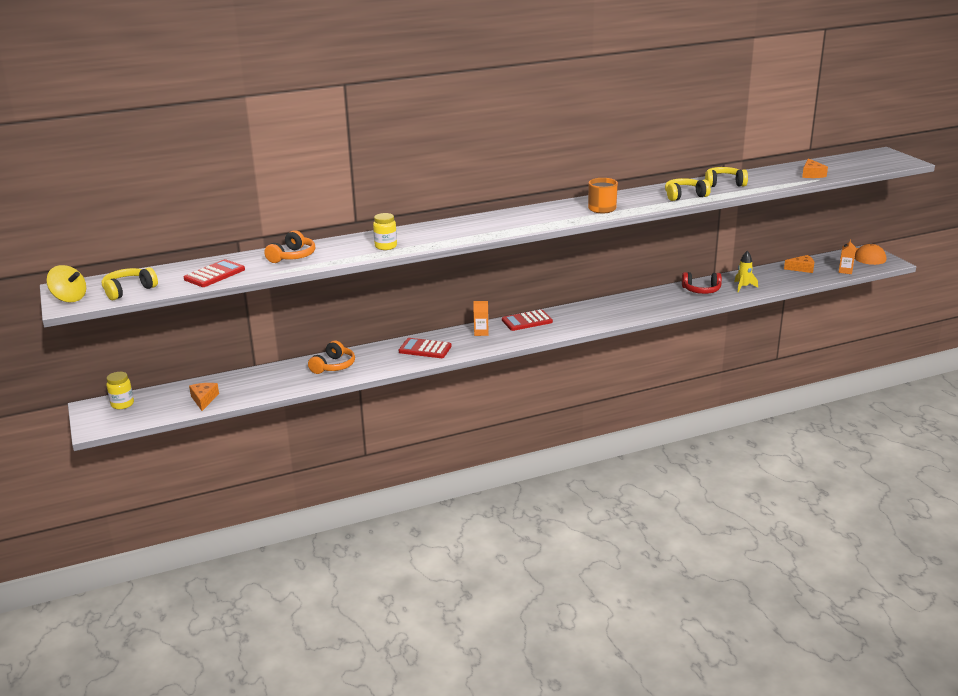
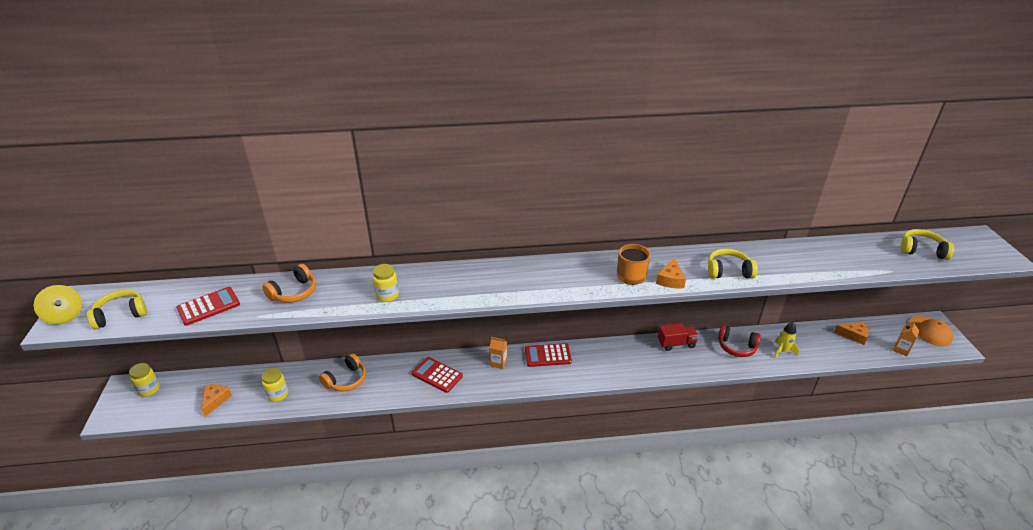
camera: 15 degrees right, 10 degrees up
(268, 386) = (278, 394): none -> yellow jar
(645, 296) = (676, 343): none -> red truck
(724, 184) = (779, 258): yellow headphones -> yellow headphones (922, 250)
(812, 174) = (885, 260): orange cheese -> orange cheese (670, 280)

